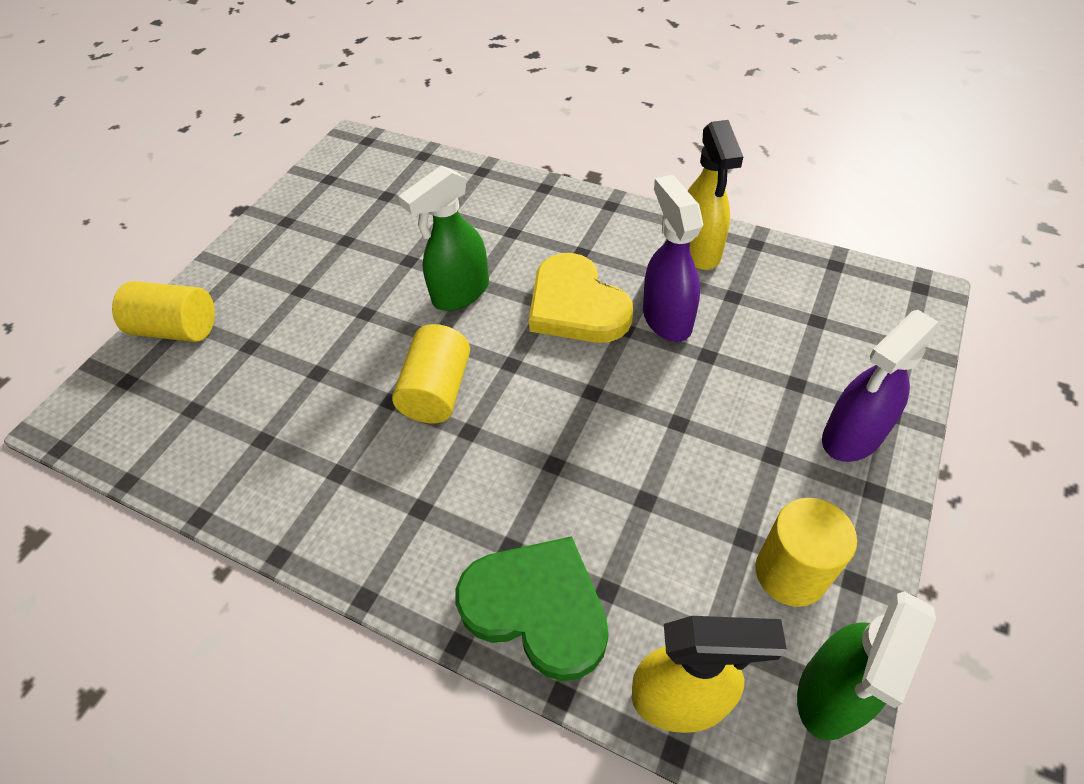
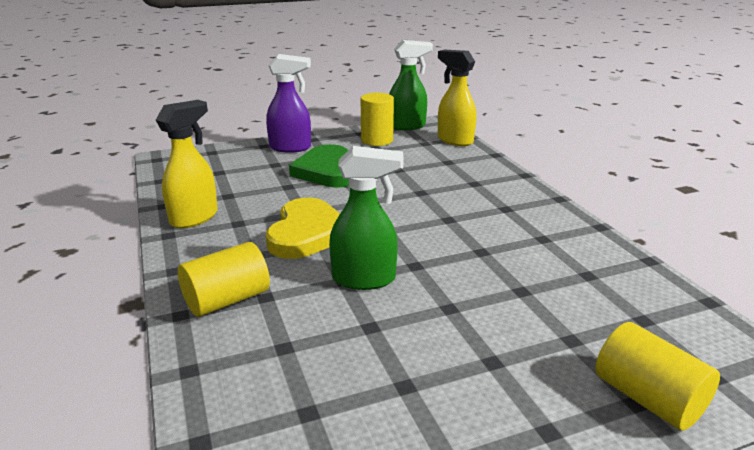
camera: 140 degrees left, 25 degrees down
(437, 391) = (446, 241): yellow cylinder -> yellow cylinder (227, 300)
(537, 608) = (481, 168): green heart -> green heart (328, 171)
(666, 318) = (276, 204): purple spray bottle -> none

